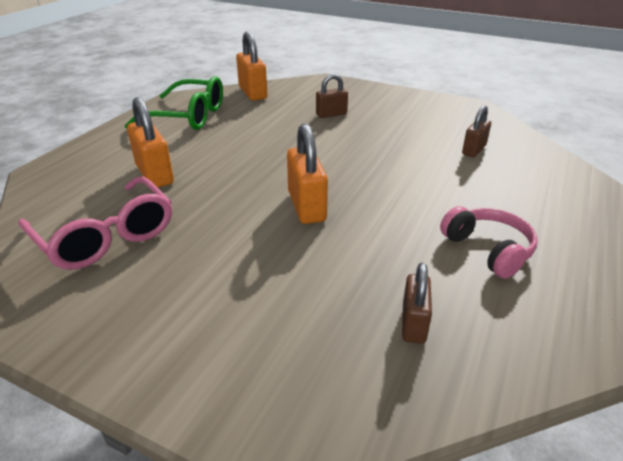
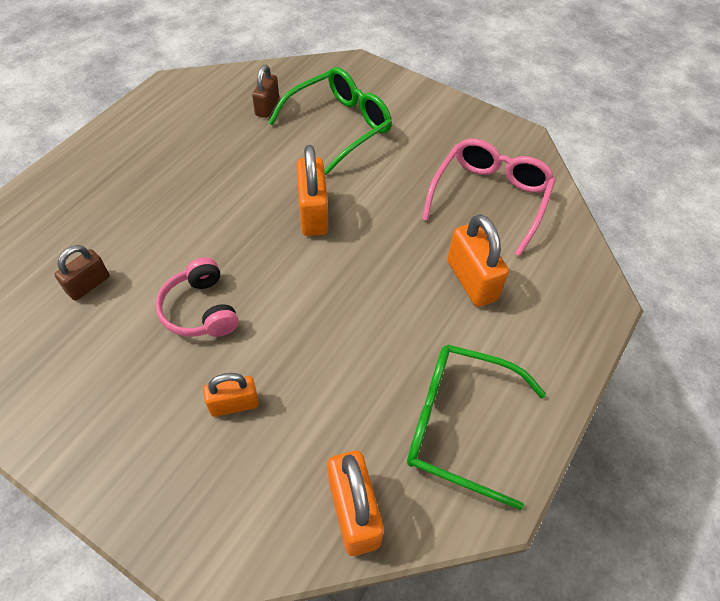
camera: 175 degrees left, 20 degrees up
(106, 236) = (490, 198): pink glasses -> pink glasses turned 60 degrees clockwise
(295, 304) = (339, 126): none -> green glasses
(331, 114) = (234, 404): brown padlock -> orange padlock
(488, 249) = (180, 151): pink headphones -> pink headphones (200, 310)

